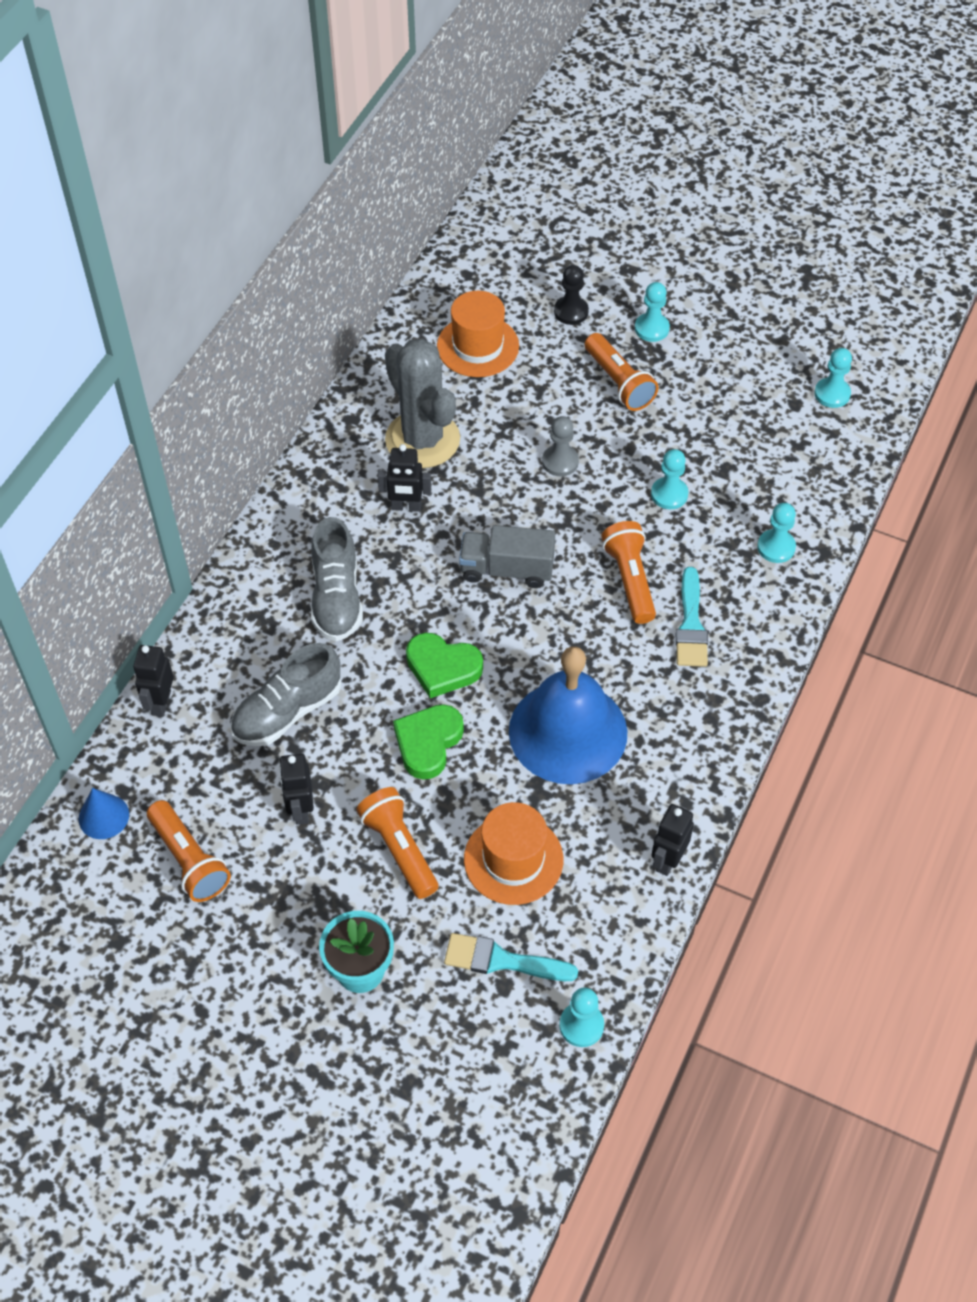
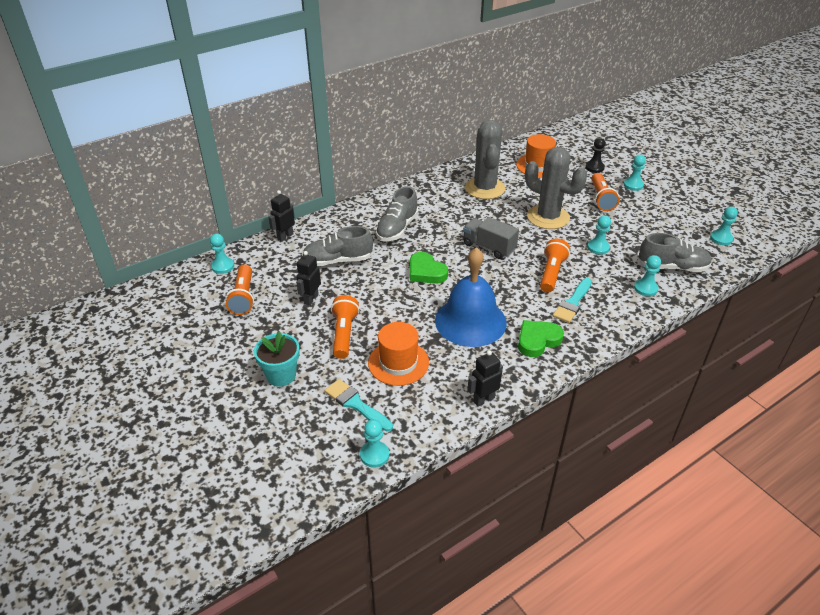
camera: 30 degrees right, 15 degrees down
(103, 816) = (222, 266): blue cone -> turquoise pawn
(406, 507) = (457, 208): black robot -> none
(428, 743) = (394, 298): green heart -> green heart (537, 340)
(560, 462) = (548, 217): grey pawn -> grey cactus
(792, 486) = (672, 267): none -> grey shoe

